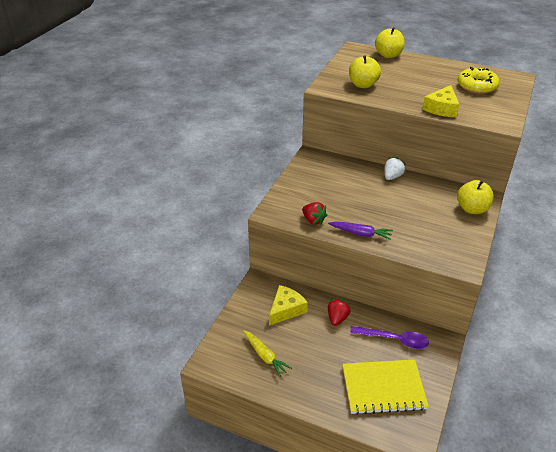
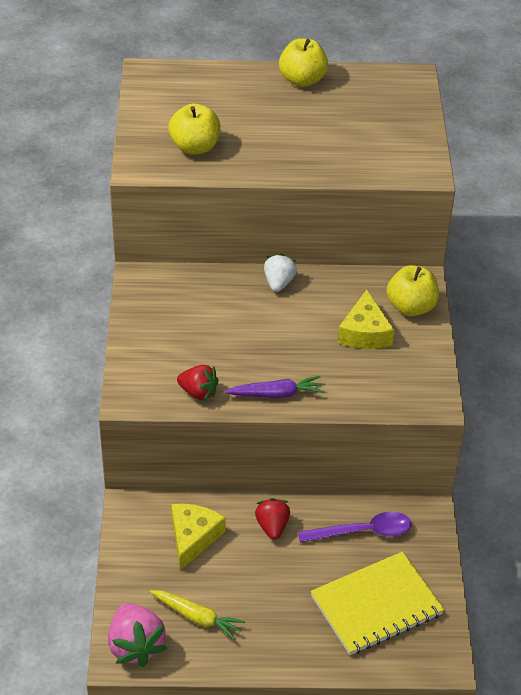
camera: 25 degrees left, 5 degrees up
(220, 360) = (135, 646): none -> pink strawberry
(388, 55) = (205, 75): yellow apple -> yellow apple (302, 80)
(442, 108) = (329, 165): yellow cheese -> yellow cheese (365, 332)
(477, 86) = (362, 109): yellow donut -> none

